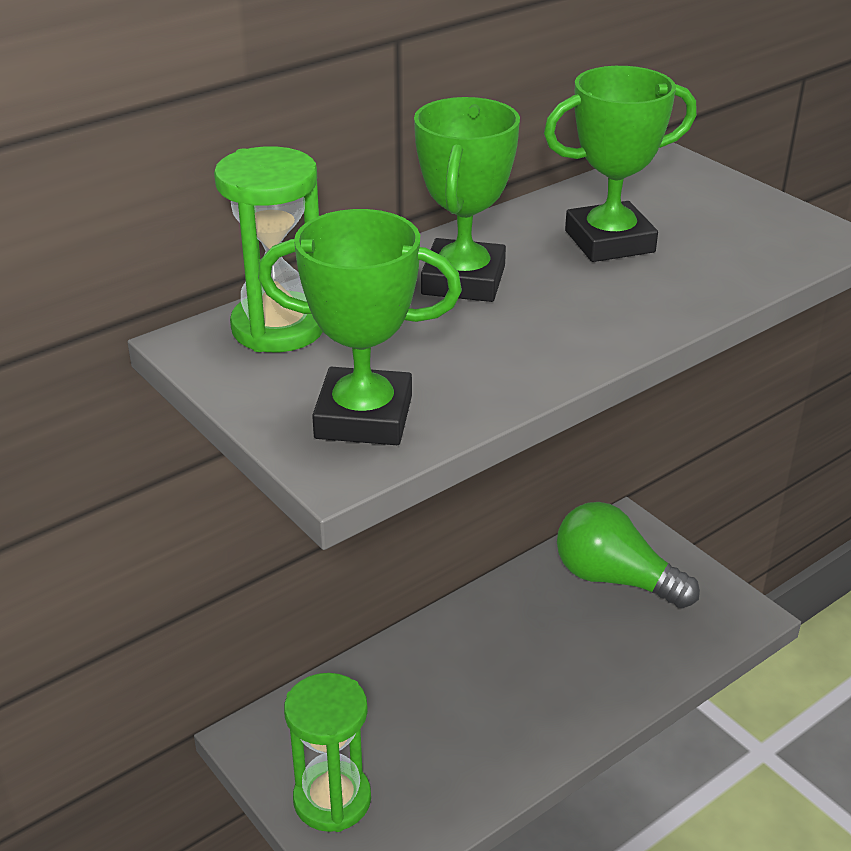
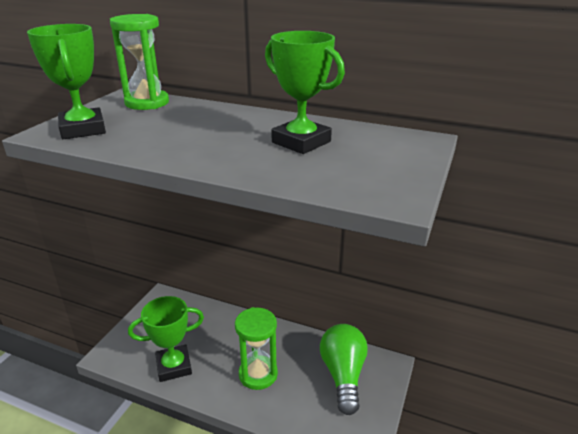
camera: 60 degrees right, 5 degrees down
(332, 799) = (141, 332): green hourglass -> green hourglass (258, 374)
(463, 280) = (221, 122): green trophy -> green trophy (174, 366)

